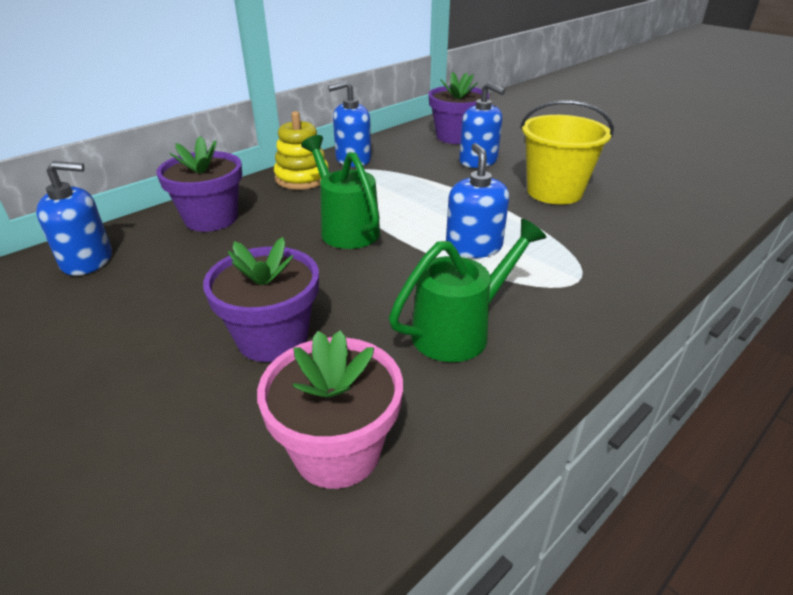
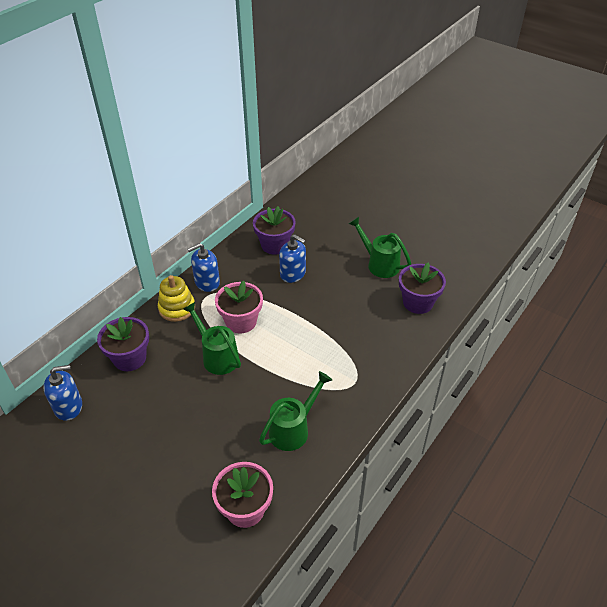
camera: 10 degrees left, 10 degrees up
(272, 338) = (197, 449): purple flower pot -> purple flower pot (418, 302)
(392, 197) = (241, 321): none -> pink flower pot
(473, 247) = (296, 362): blue soap dispenser -> none
(554, 192) = (343, 302): yellow bucket -> none
(609, 162) = (379, 264): none -> green watering can

